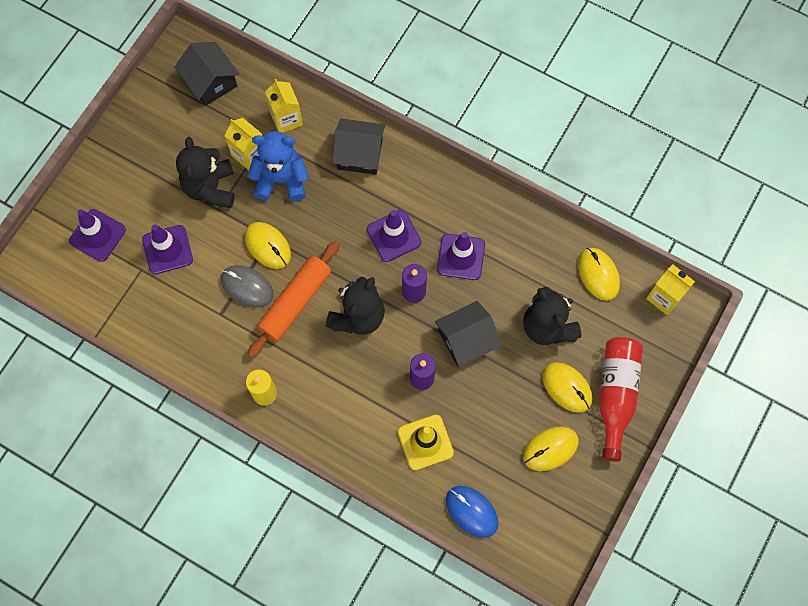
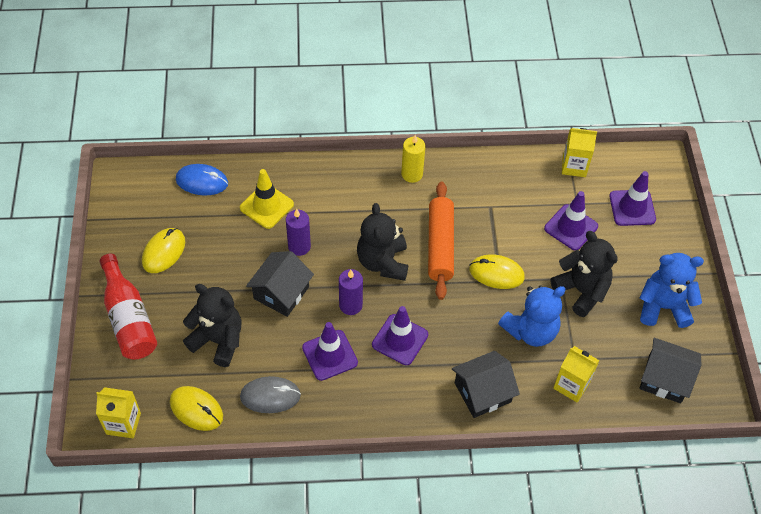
camera: 145 degrees right, 15 degrees down
(157, 135) = (663, 307): none -> blue teddy bear
(247, 287) = (486, 235): grey mouse -> grey mouse (270, 396)
(249, 154) = (575, 336): yellow carton -> yellow carton (574, 166)
(567, 388) = (174, 302): yellow mouse -> none

